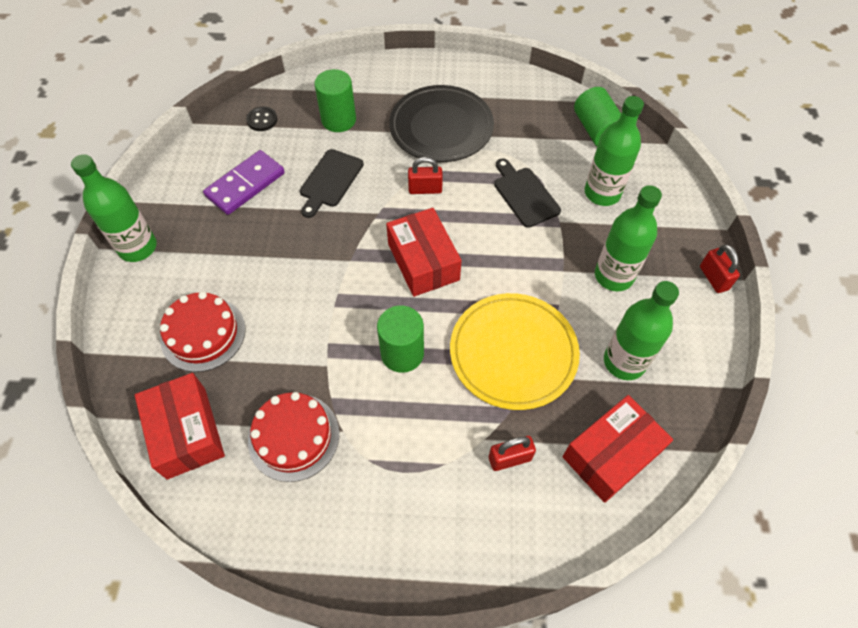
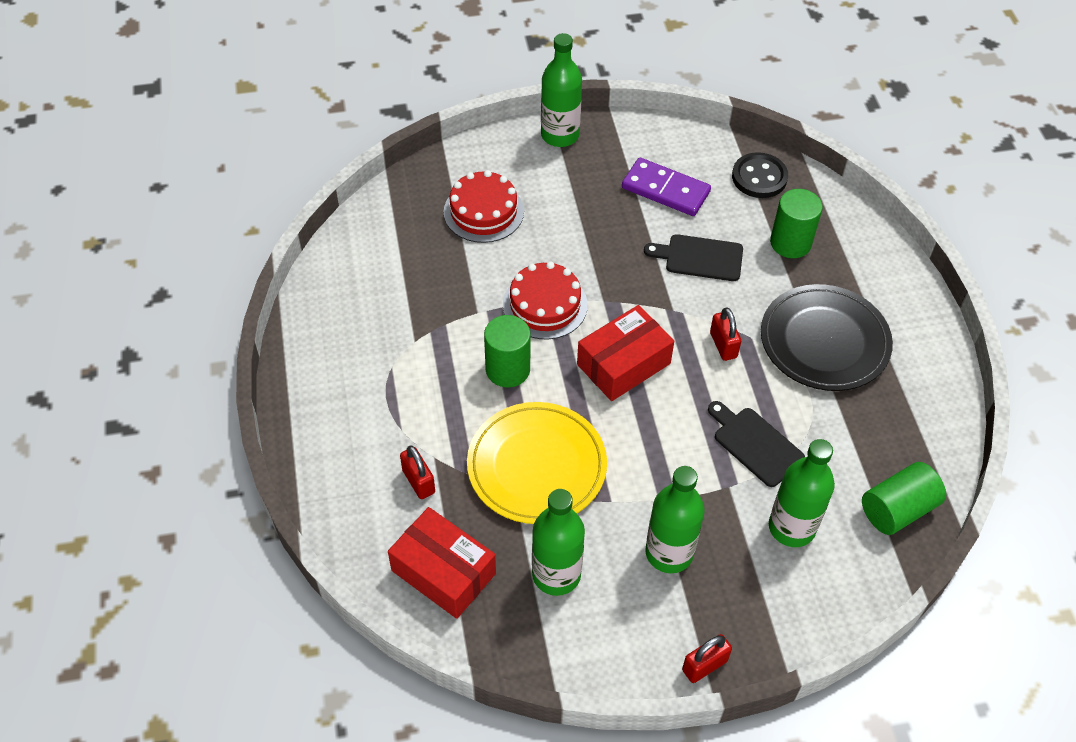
camera: 75 degrees right, 5 degrees down
(186, 432) = (386, 231): red box -> none
(262, 120) = (759, 177): black button -> black button, size x1.59
(293, 436) = (400, 306): red cake -> red cake (545, 305)
(524, 194) = (755, 444): black cutting board -> black cutting board turned 90 degrees counterclockwise

